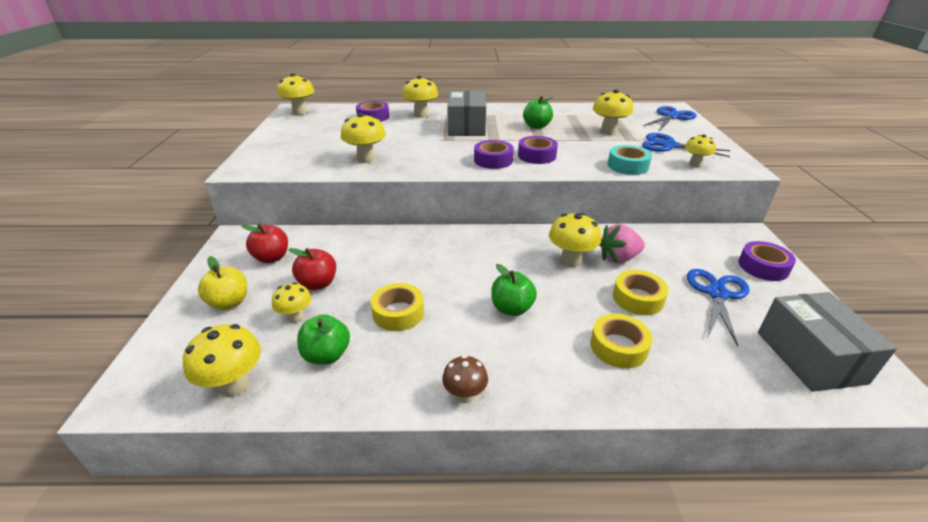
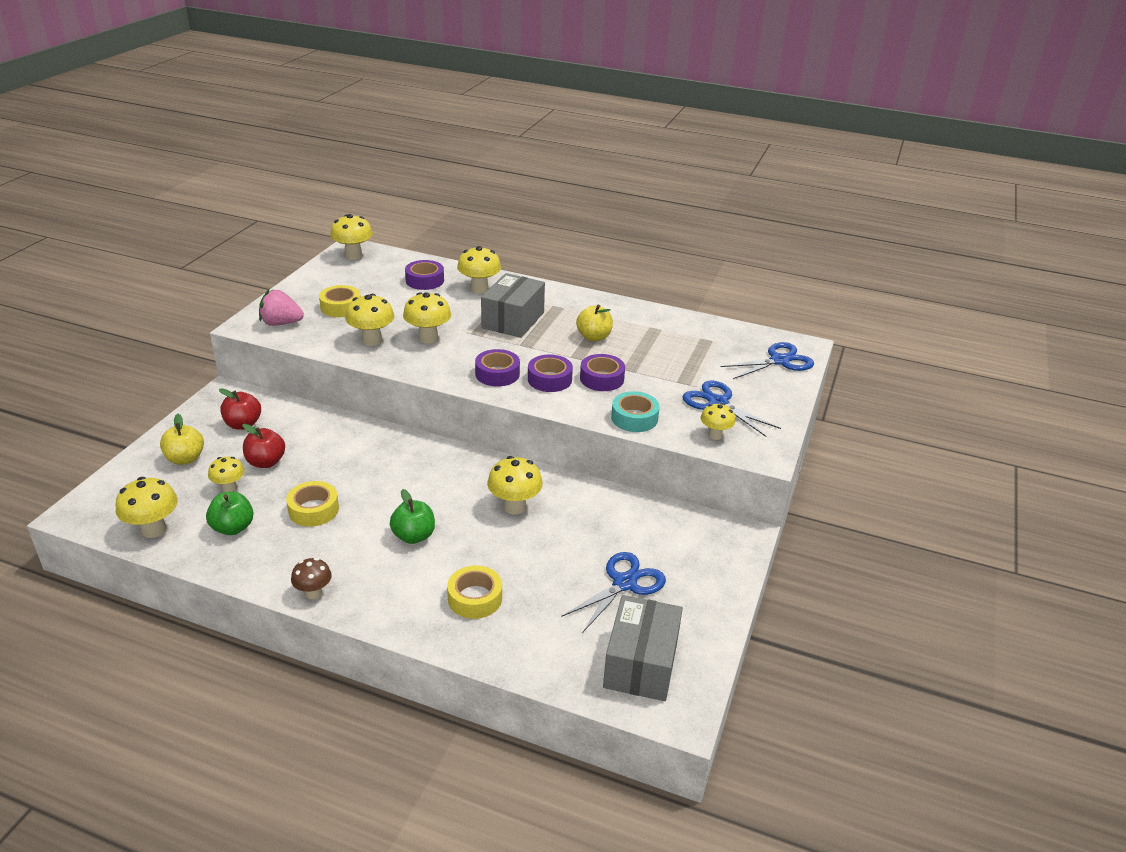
camera: 20 degrees right, 0 degrees up
(536, 126) = (594, 337): green apple -> yellow apple
(608, 131) = (670, 365): yellow mushroom -> yellow mushroom (428, 338)
(618, 258) = (565, 519): pink strawberry -> pink strawberry (281, 323)
(638, 298) = (540, 563): yellow tape -> yellow tape (341, 307)
(763, 267) = (710, 573): purple tape -> purple tape (602, 378)

